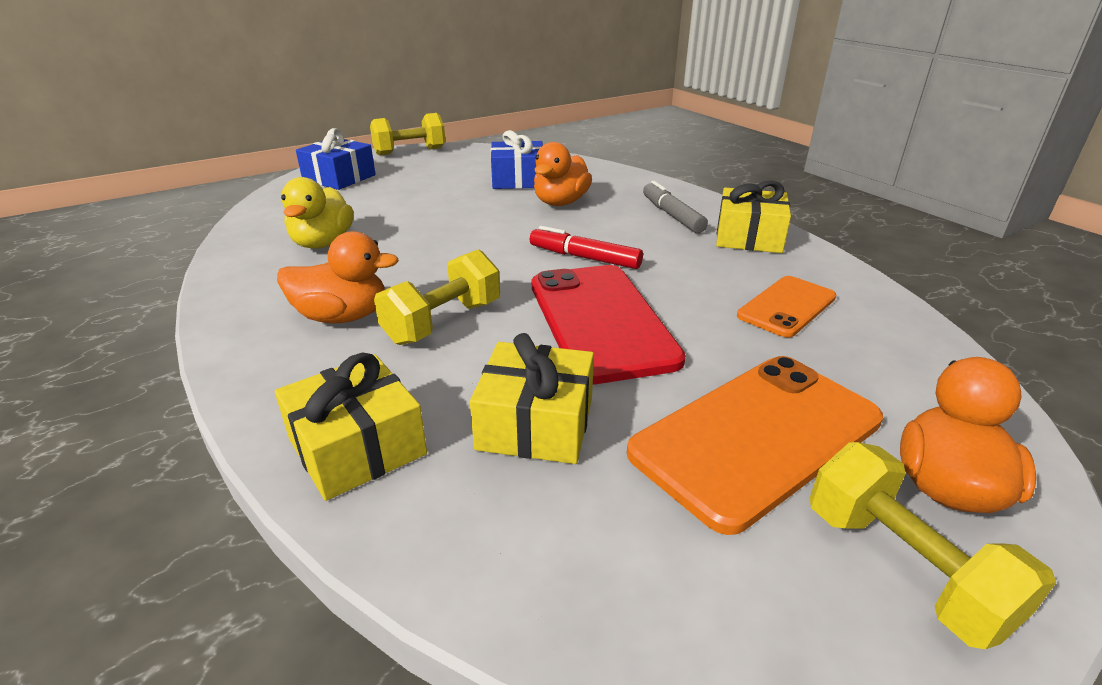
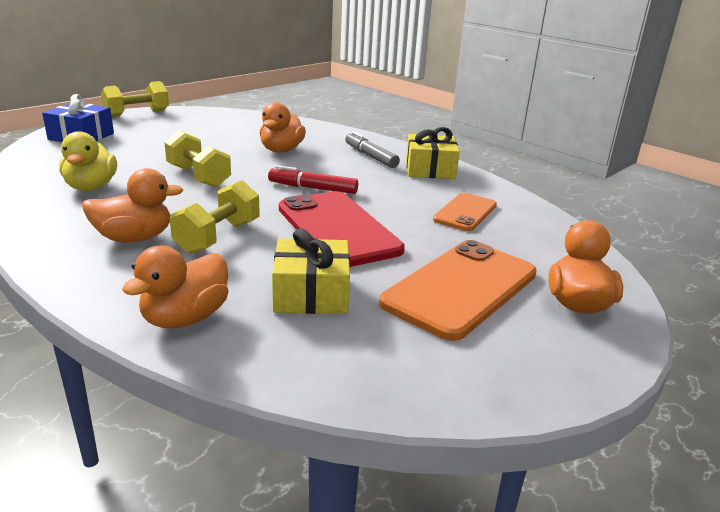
camera: 15 degrees left, 5 degrees down
(357, 446) = (185, 318): yellow gift -> orange duck
(518, 180) = (240, 134): blue gift -> none
(903, 568) = (557, 345): yellow dumbbell -> yellow dumbbell (198, 176)

